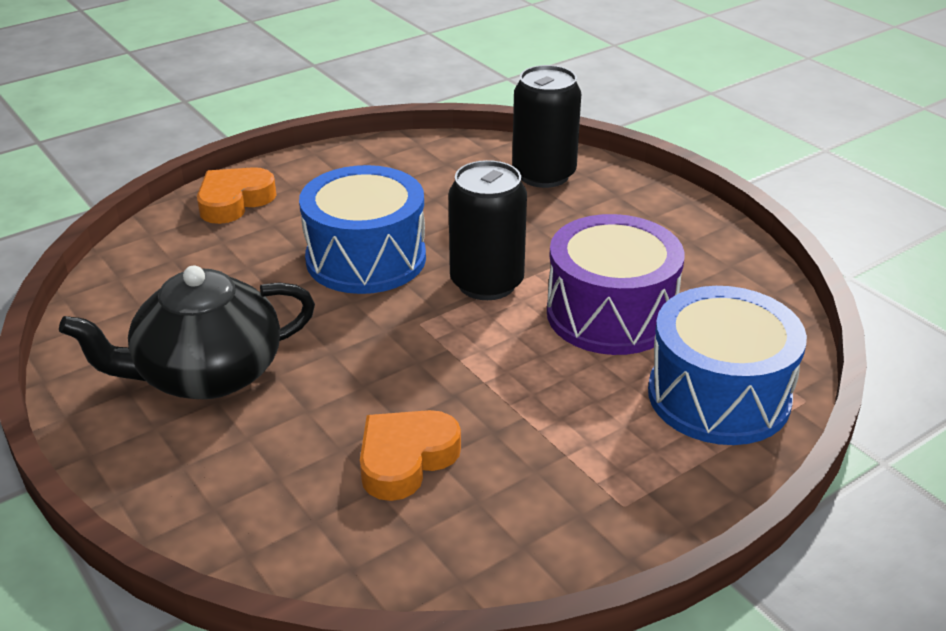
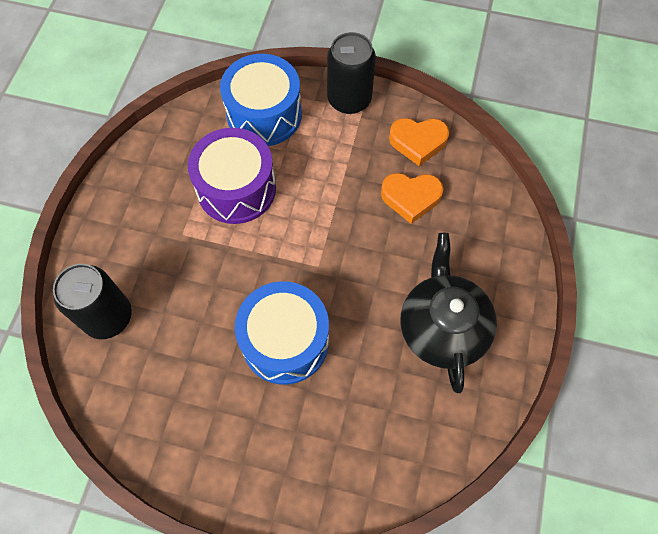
camera: 130 degrees left, 30 degrees up
(207, 374) = (442, 327): black teapot -> black teapot turned 120 degrees counterclockwise
(234, 201) = (291, 484): orange heart -> orange heart (418, 142)
(487, 283) = (256, 261): black can -> black can (349, 99)

